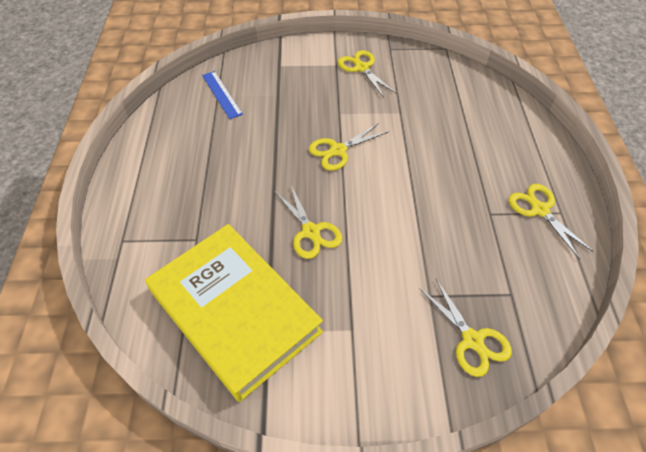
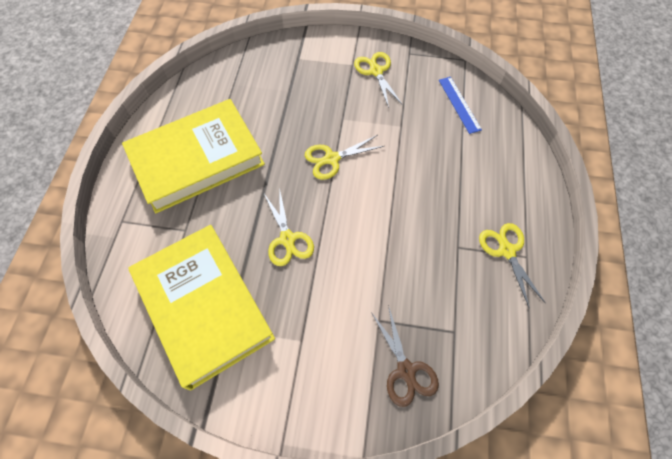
camera: 10 degrees right, 10 degrees up
(194, 170) = (197, 160): none -> yellow book
(222, 94) = (238, 83): blue ruler -> blue ruler (459, 104)
(472, 340) = (406, 370): yellow scissors -> brown scissors

